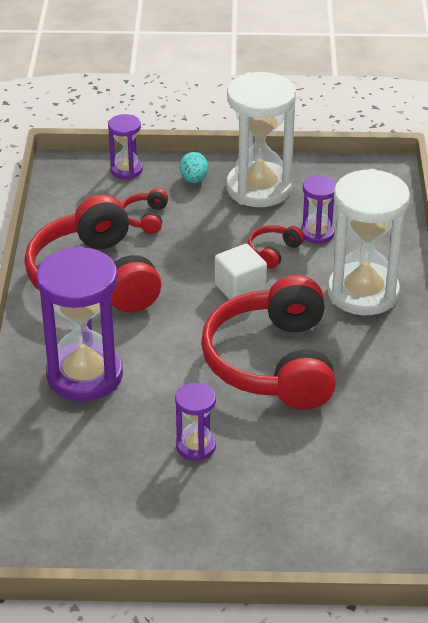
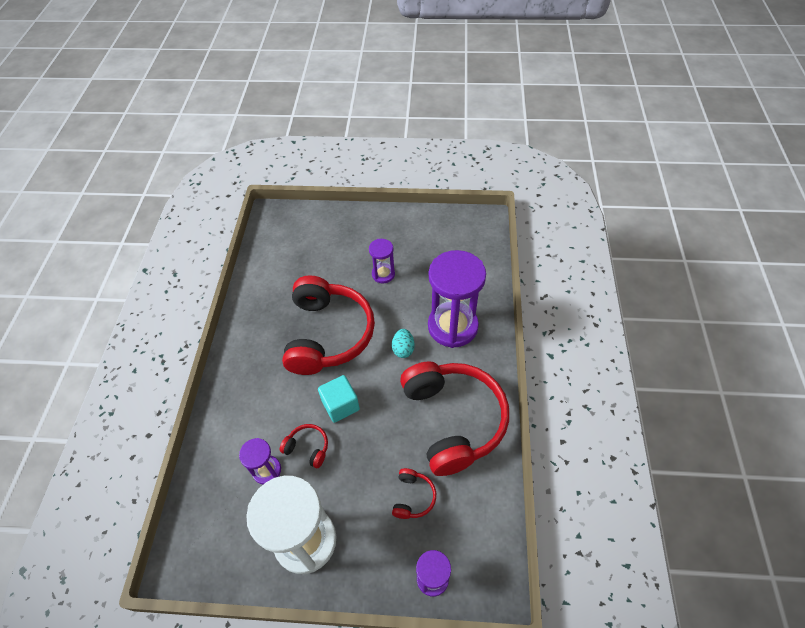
camera: 175 degrees left, 15 degrees up
(194, 179) = (366, 558): turquoise egg -> turquoise egg (403, 349)
(240, 288) = (340, 405): white cube -> turquoise cube
(273, 251) = (308, 448): red headphones -> red headphones turned 105 degrees counterclockwise
(363, 293) = (249, 398): white hourglass -> none

